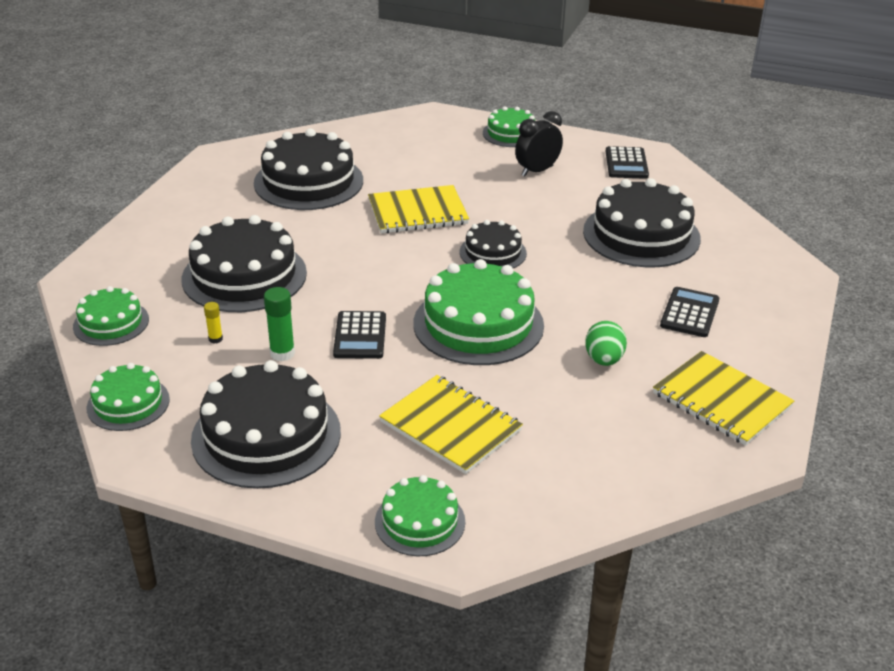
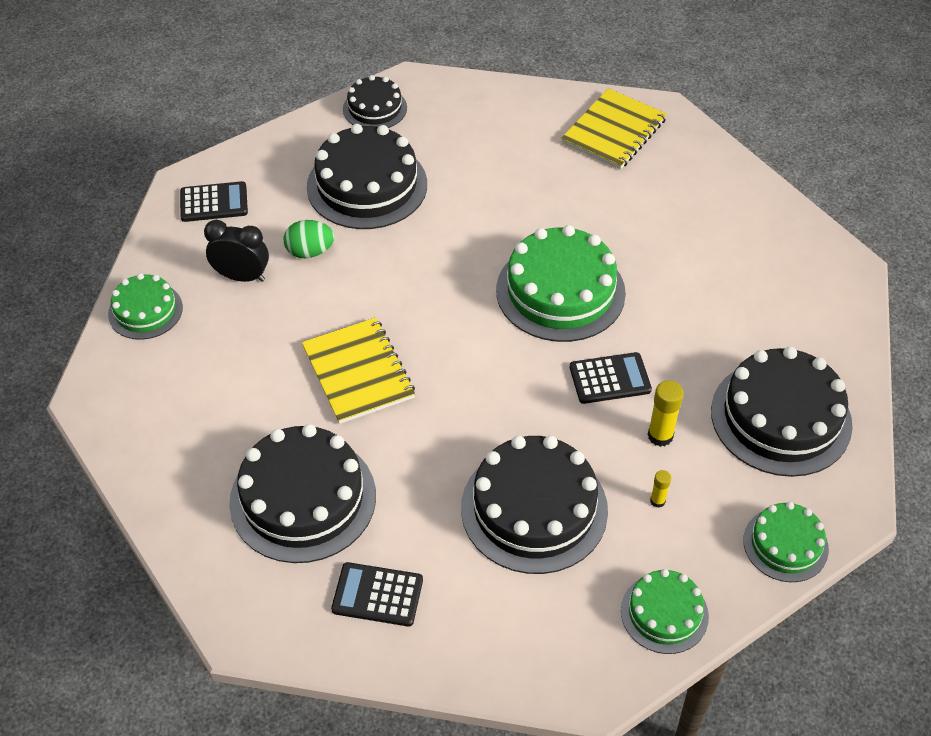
camera: 100 degrees left, 15 degrees up
(282, 353) = (660, 436): green glue stick -> yellow glue stick
(420, 521) = (832, 294): green cake -> none
(450, 426) = (714, 291): yellow notebook -> none
(493, 252) = (429, 295): black cake -> black cake (375, 108)
(537, 171) = (242, 277): black clock -> black clock turned 150 degrees clockwise
(603, 360) = (585, 201): green egg -> green egg (310, 252)
(689, 313) = (496, 150): black calculator -> black calculator (377, 595)

